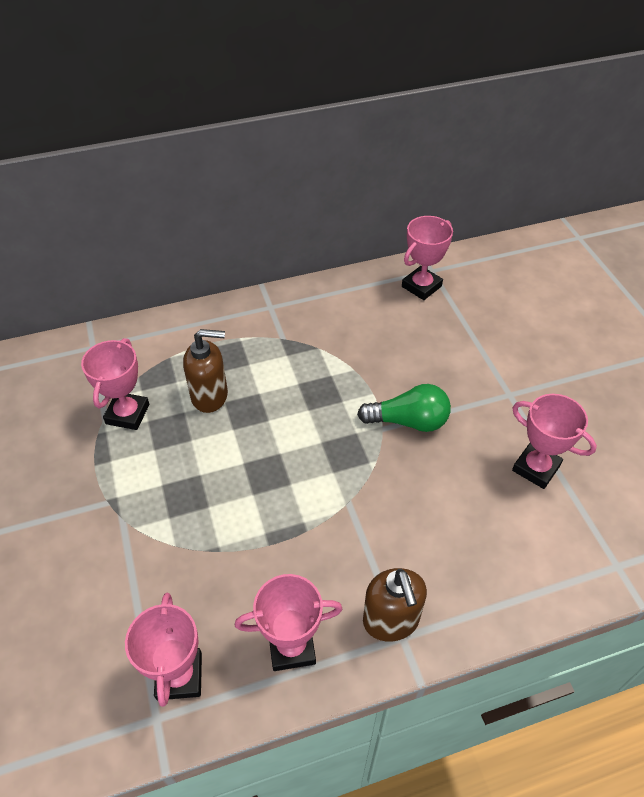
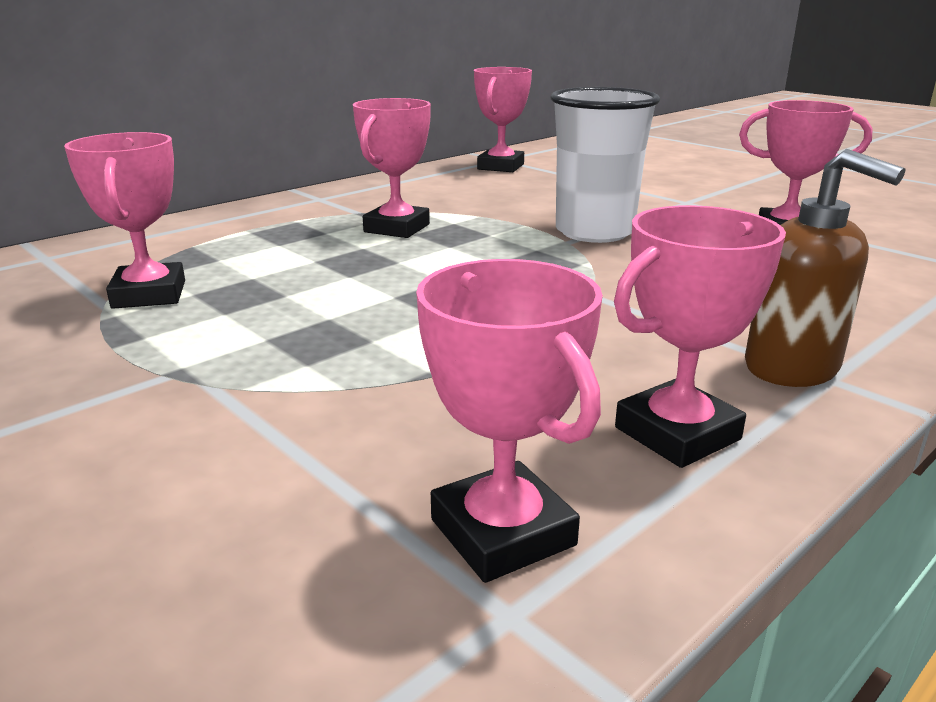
camera: 25 degrees left, 25 degrees down
(210, 396) = (286, 260): brown soap dispenser -> none
(292, 372) = (397, 228): none -> pink trophy
(408, 421) = (594, 232): green light bulb -> white cup

